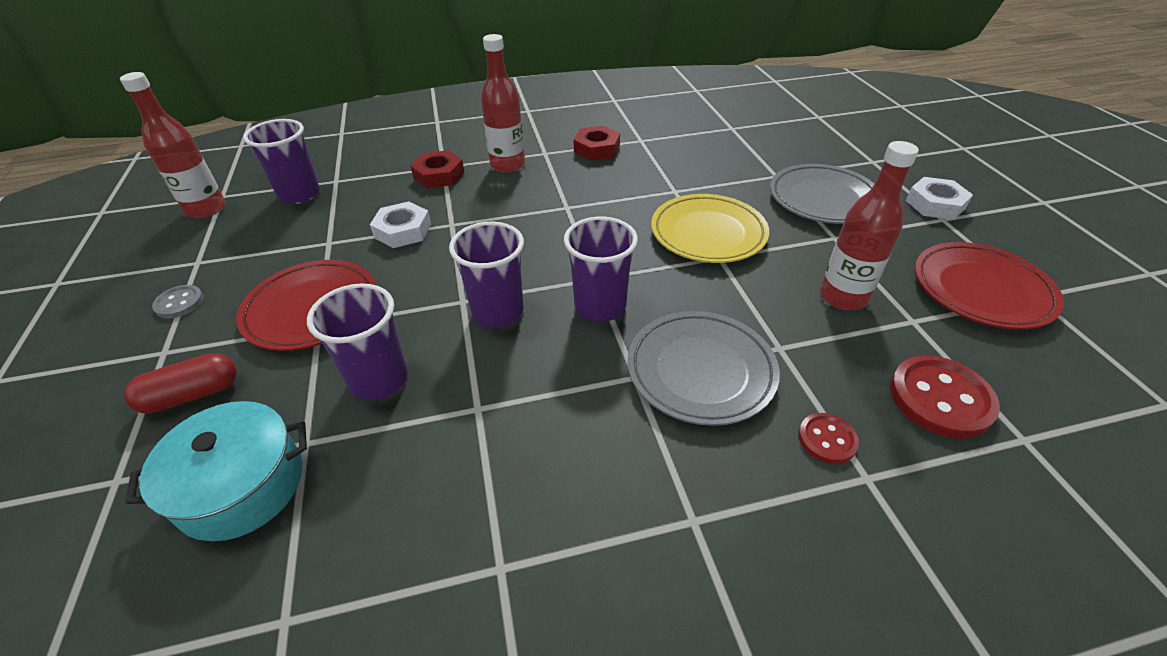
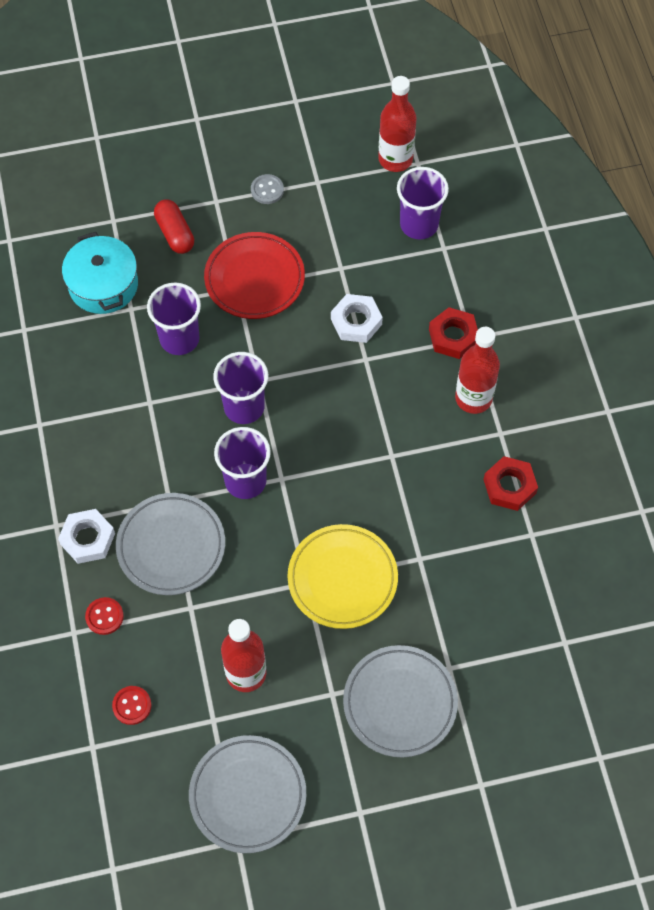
camera: 90 degrees right, 20 degrees up
(935, 204) = (387, 816): white nut -> white nut (87, 539)
(940, 398) = (132, 706): red button -> red button, size x0.56
(981, 290) = (248, 795): red plate -> grey plate

